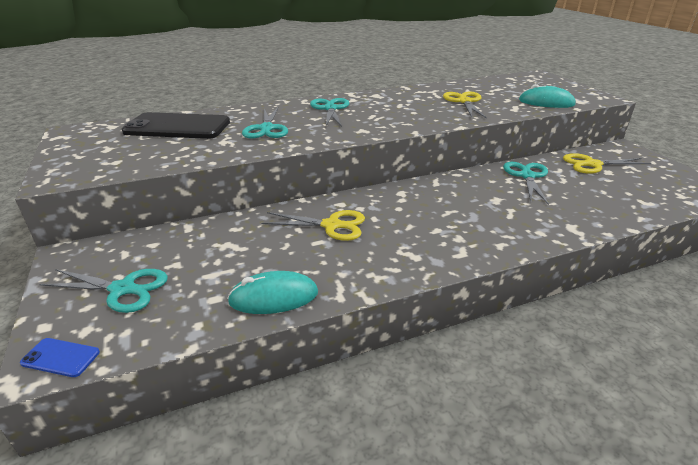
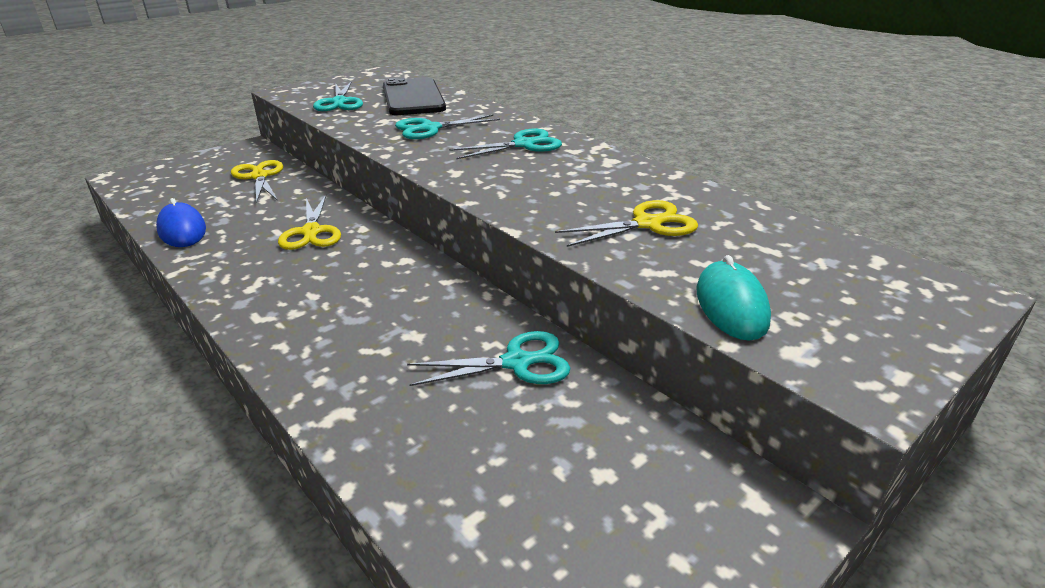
camera: 70 degrees right, 0 degrees up
(61, 357) = (125, 179): blue phone -> none
(122, 289) = (200, 175): turquoise scissors -> turquoise scissors (339, 102)
(274, 297) = (182, 230): turquoise mouse -> blue mouse
(592, 164) = (628, 450): yellow scissors -> yellow scissors (259, 176)

